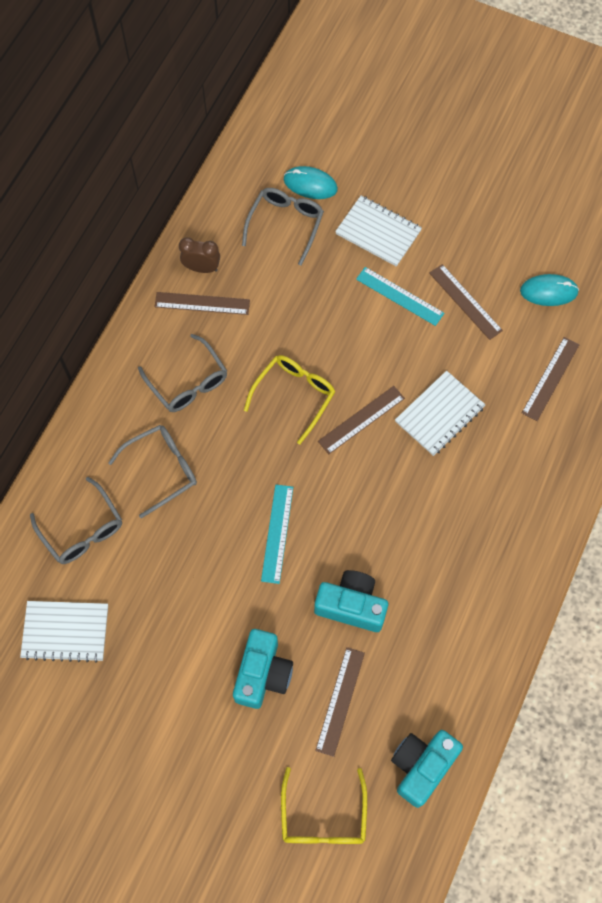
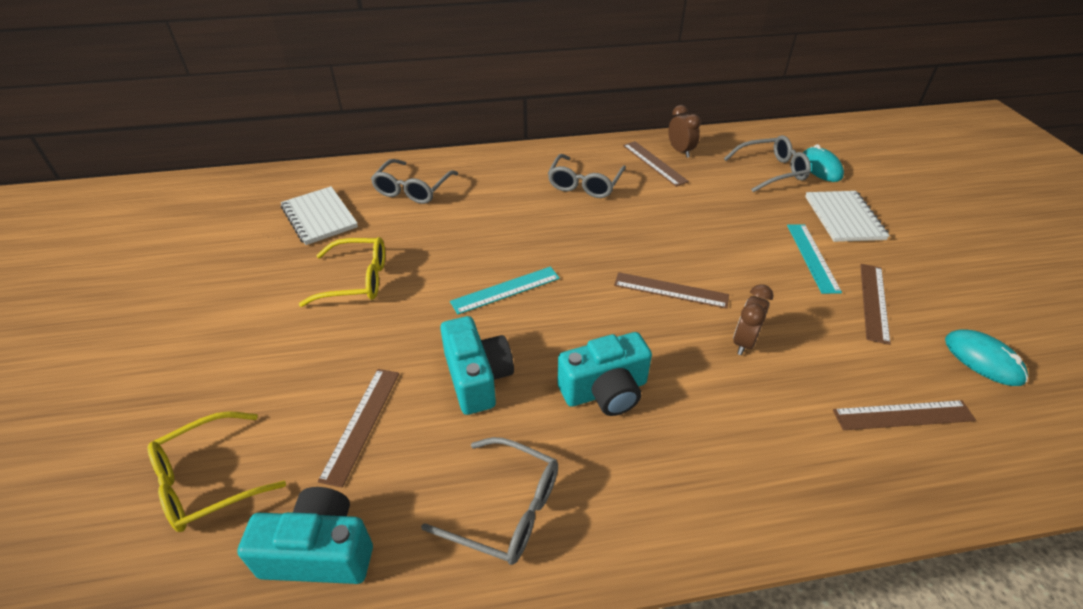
camera: 55 degrees right, 25 degrees down
(162, 469) = (499, 203): grey glasses -> grey glasses (506, 509)
(262, 674) = (355, 347): turquoise camera -> turquoise camera (605, 391)
(294, 395) = (642, 240): yellow glasses -> yellow glasses (357, 280)
(340, 701) = (361, 424): brown ruler -> brown ruler turned 60 degrees counterclockwise
(439, 414) = (744, 342): white notebook -> brown clock

